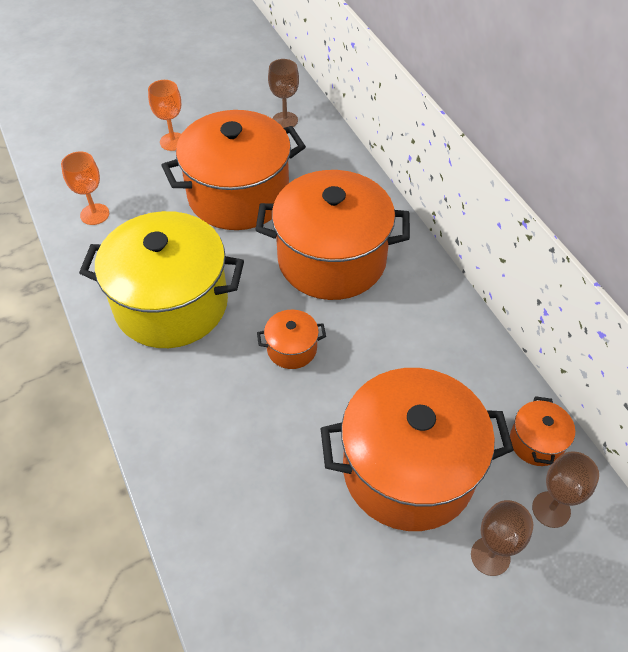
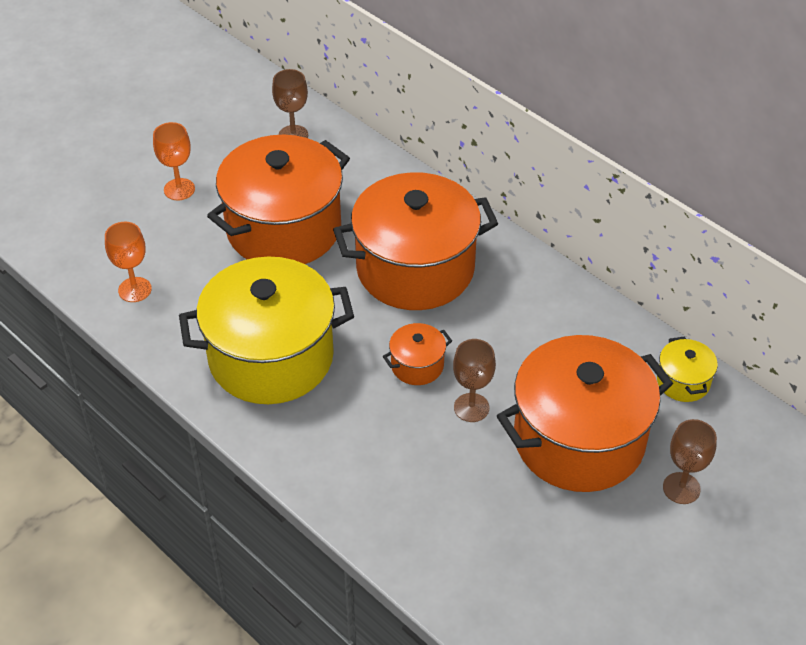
camera: 20 degrees left, 5 degrees down
(536, 442) = (683, 382): orange pot -> yellow pot
(551, 509) = (718, 434): brown goblet -> brown goblet (471, 407)

